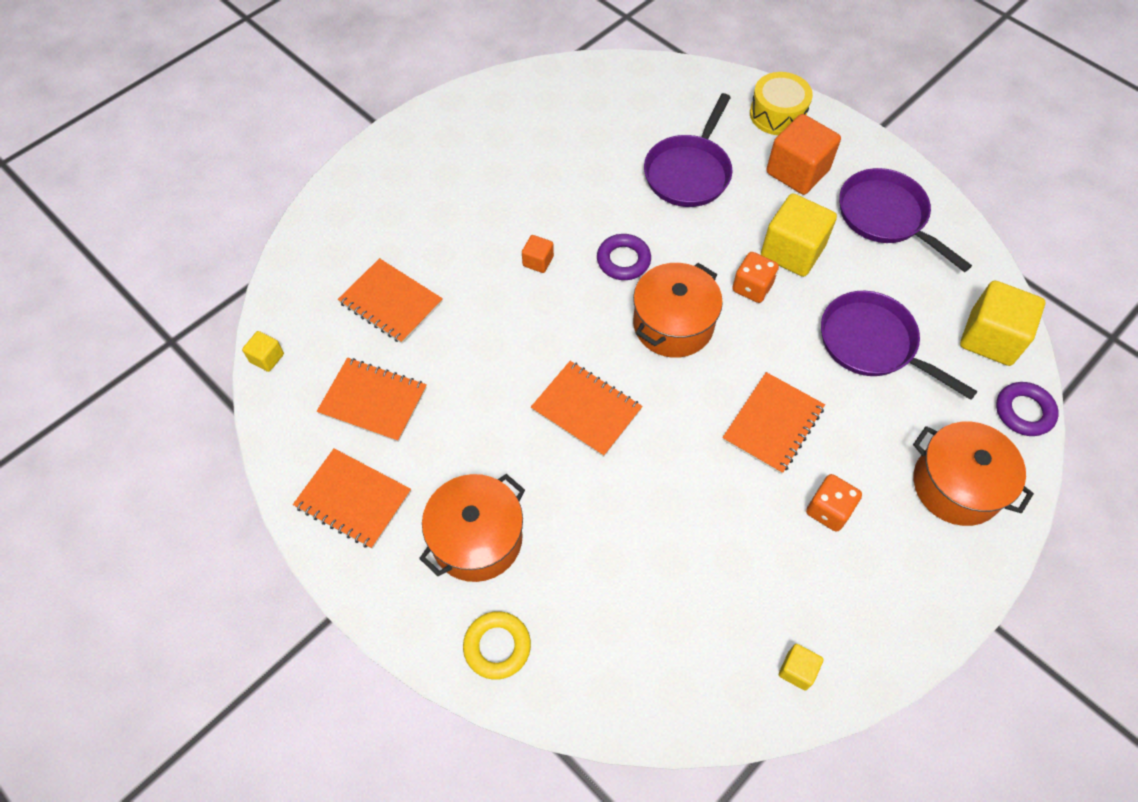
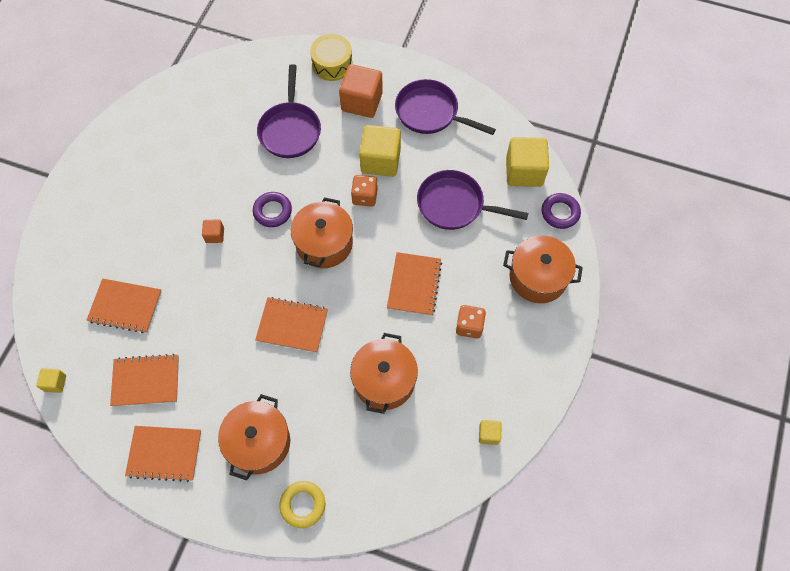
camera: 25 degrees left, 5 degrees up
(678, 531) = (384, 380): none -> orange pot

